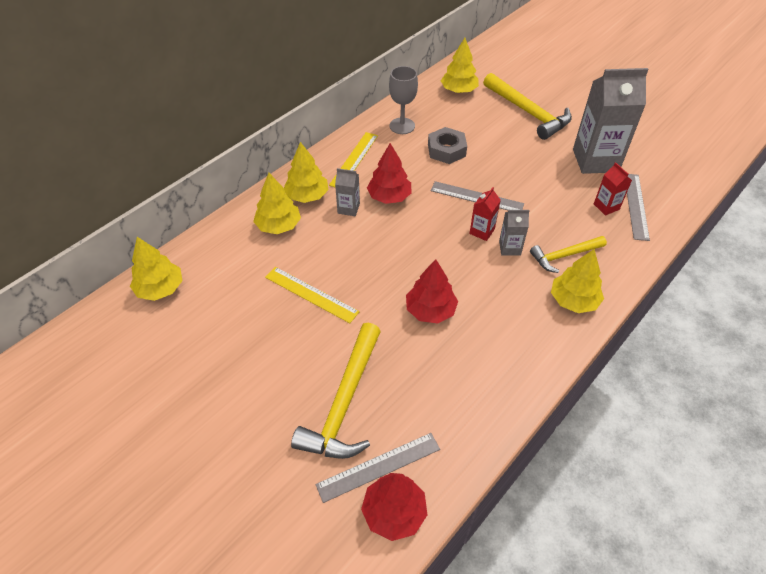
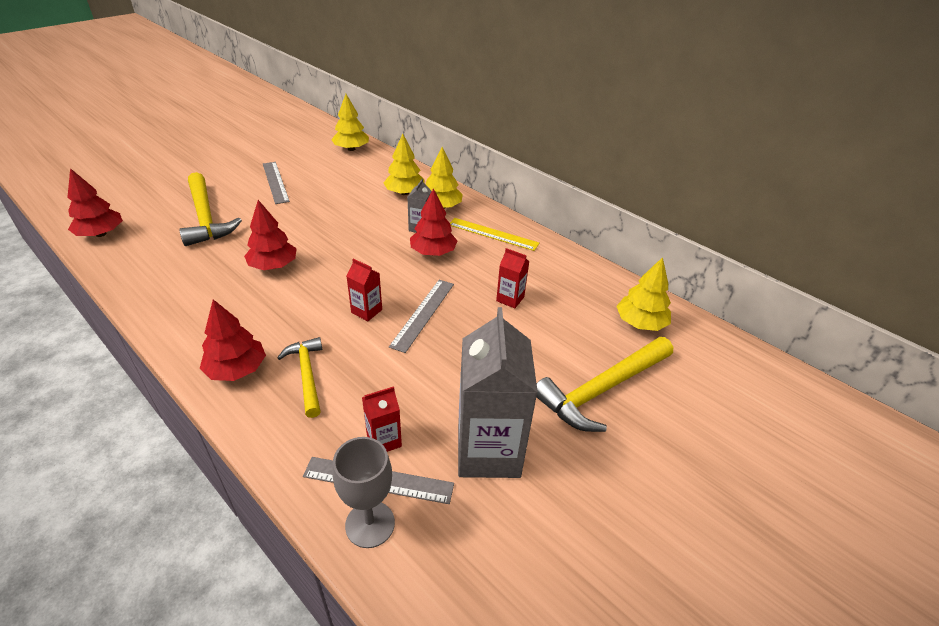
camera: 90 degrees right, 10 degrees down
(311, 294) = (320, 206): yellow ruler -> none
(344, 402) = (205, 218): yellow hammer -> yellow hammer turned 135 degrees counterclockwise
(379, 467) = (141, 229): grey ruler -> grey ruler (275, 182)
(402, 126) = (554, 269): grey goblet -> grey goblet (370, 524)
(446, 150) = (510, 299): grey nut -> red carton
(509, 248) = (334, 329): grey carton -> none
(573, 300) = (237, 369): yellow tree -> red tree

